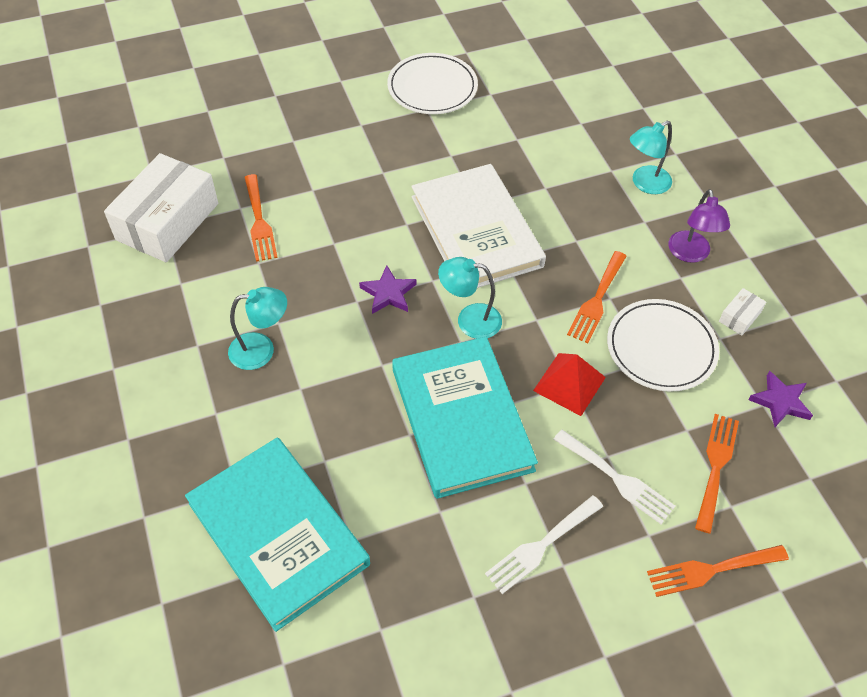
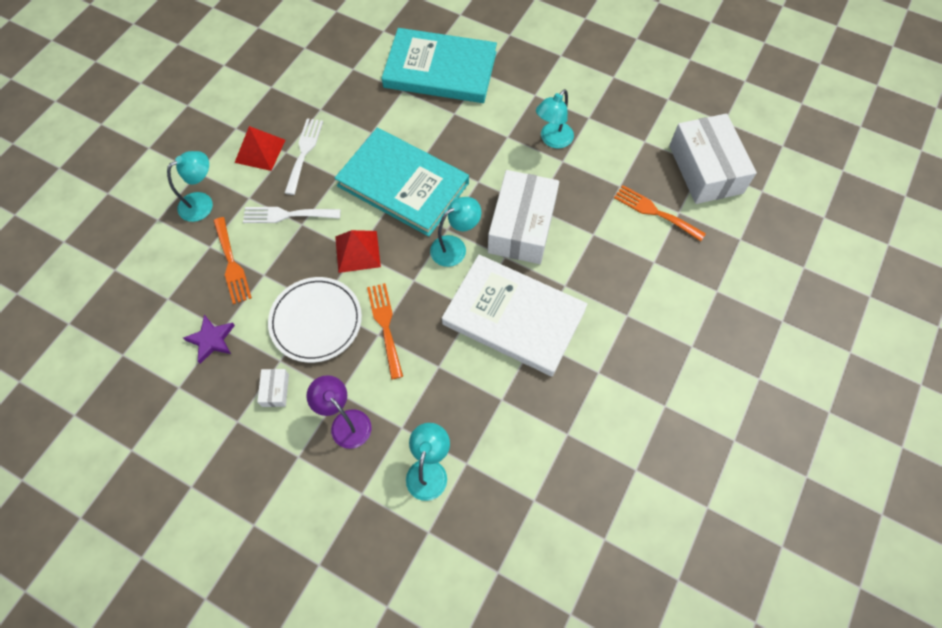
camera: 140 degrees right, 10 degrees up
(388, 293) = (521, 226): purple star -> white box
(432, 87) = (686, 434): white plate -> none
(595, 592) = (260, 151): none -> red pyramid
(711, 570) = (202, 203): orange fork -> turquoise lamp

